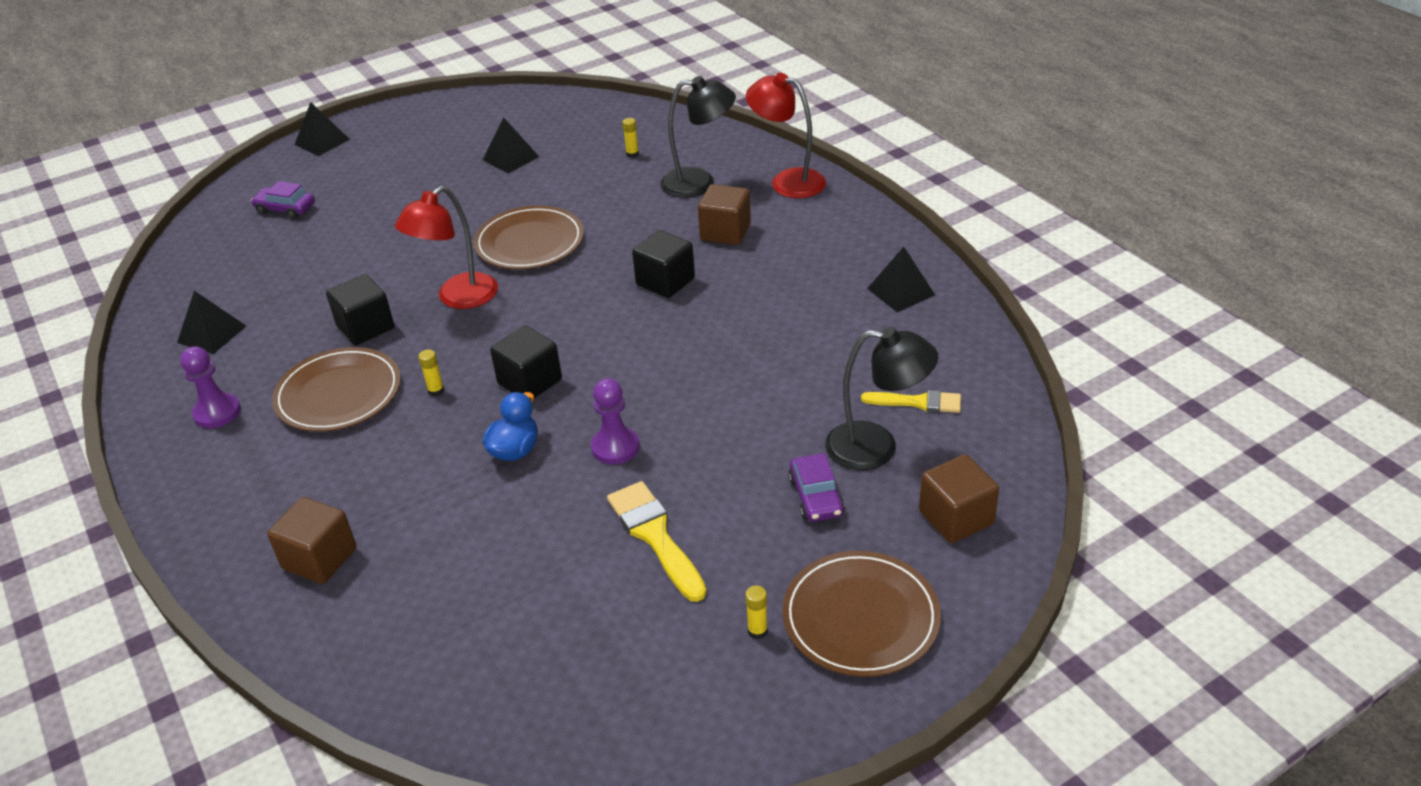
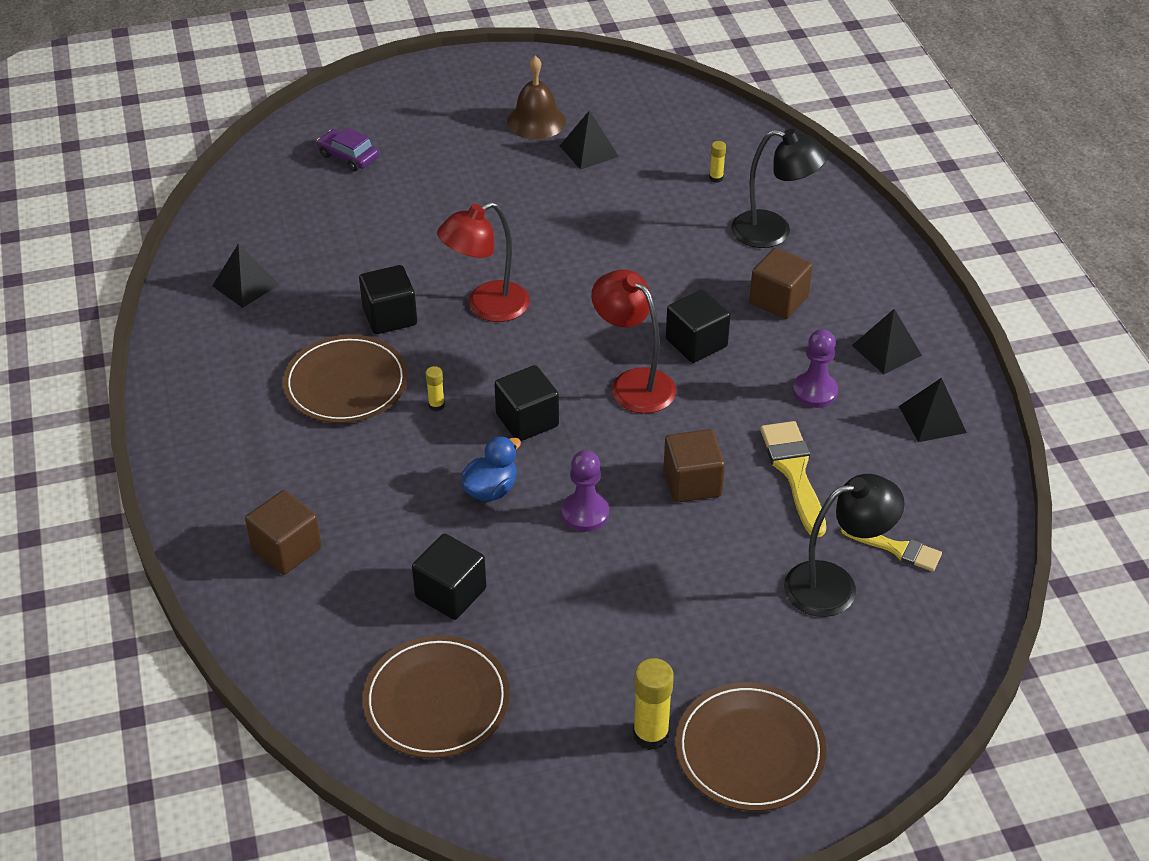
camera: 15 degrees right, 5 degrees up
(217, 413) = (232, 373): purple pawn -> purple pawn (814, 391)
(322, 142) = (404, 81): black pyramid -> black pyramid (886, 350)
(454, 146) = (536, 121): none -> brown bell
(506, 554) = (450, 593): none -> black cube
(529, 242) = (576, 260): brown plate -> brown plate (436, 700)
(655, 536) = (591, 615): yellow brush -> yellow brush (794, 472)
(757, 631) = (650, 735): yellow glue stick -> yellow glue stick, size x1.88
(787, 181) = (867, 254): red lamp -> red lamp (633, 383)
(816, 496) = (756, 619): purple car -> none
(876, 447) = (835, 585): black lamp -> black lamp turned 45 degrees counterclockwise
(956, 518) = (881, 680): brown cube -> brown cube (692, 482)

